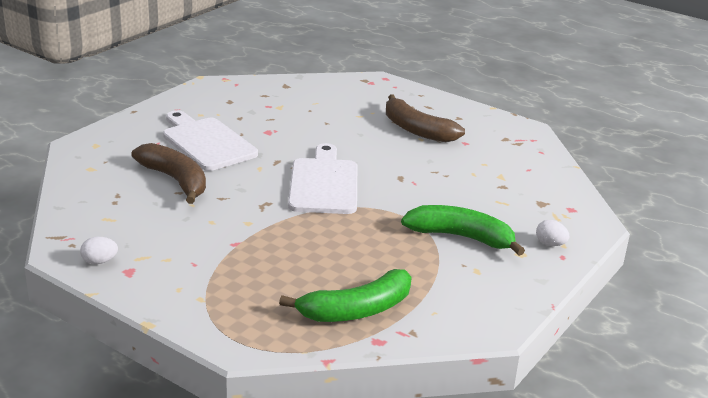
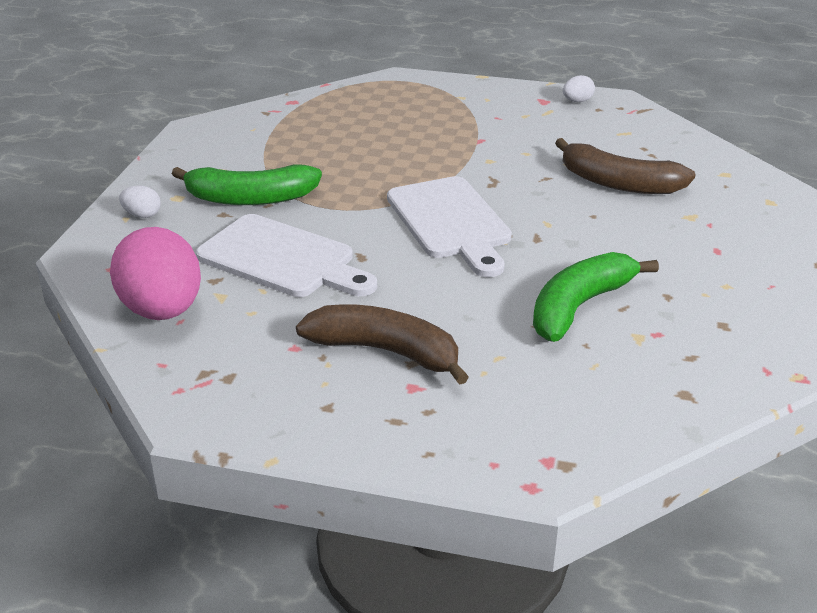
camera: 160 degrees right, 5 degrees up
(206, 142) = (654, 240): white cutting board -> white cutting board (282, 259)
(356, 310) = (323, 115): green banana -> green banana (579, 306)
(539, 176) = (162, 310): none -> pink egg

